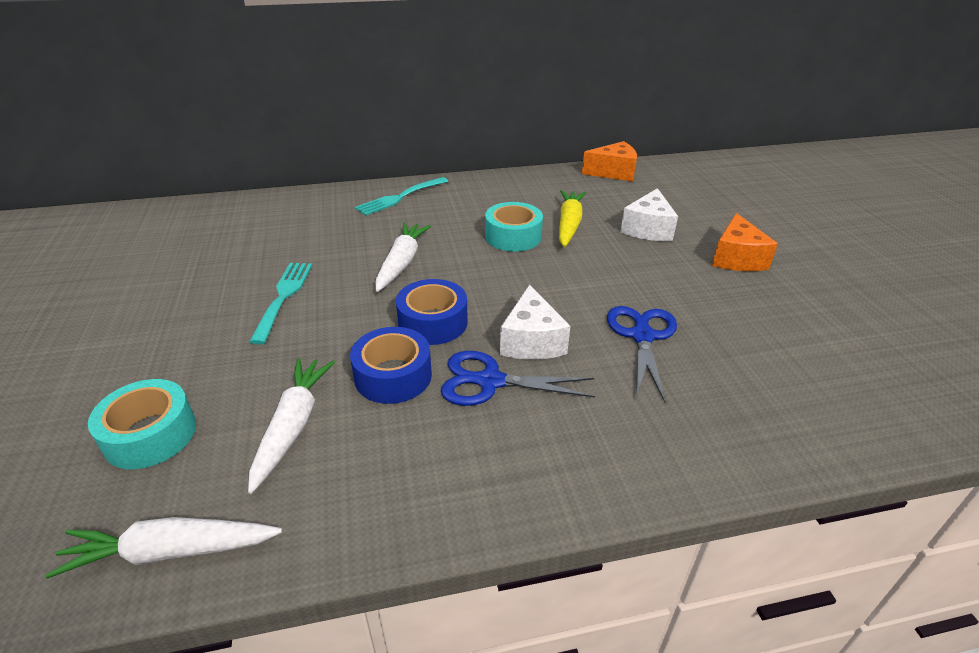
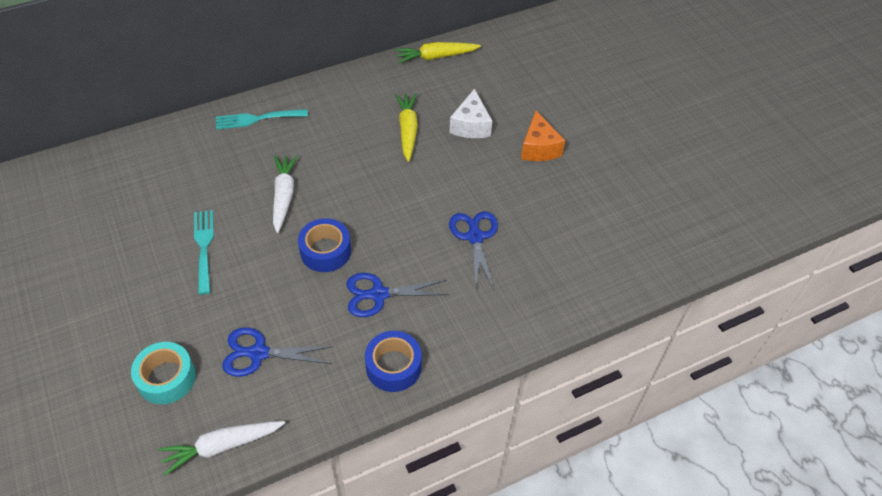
camera: 15 degrees left, 15 degrees up
(293, 426) = (259, 353): white carrot -> blue scissors
(393, 376) = (311, 302): blue tape -> blue tape (393, 366)
(400, 197) = (257, 119): turquoise fork -> turquoise fork turned 45 degrees clockwise
(513, 236) = (365, 151): turquoise tape -> none
(532, 341) = (400, 255): white cheese -> none
(613, 172) = (436, 57): orange cheese -> yellow carrot

